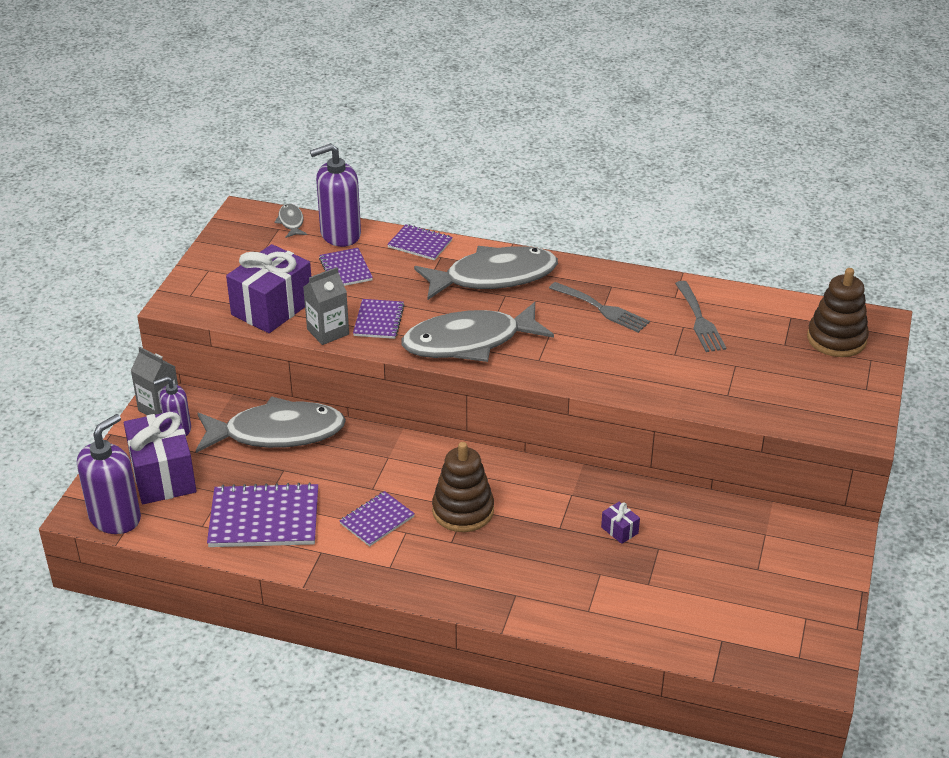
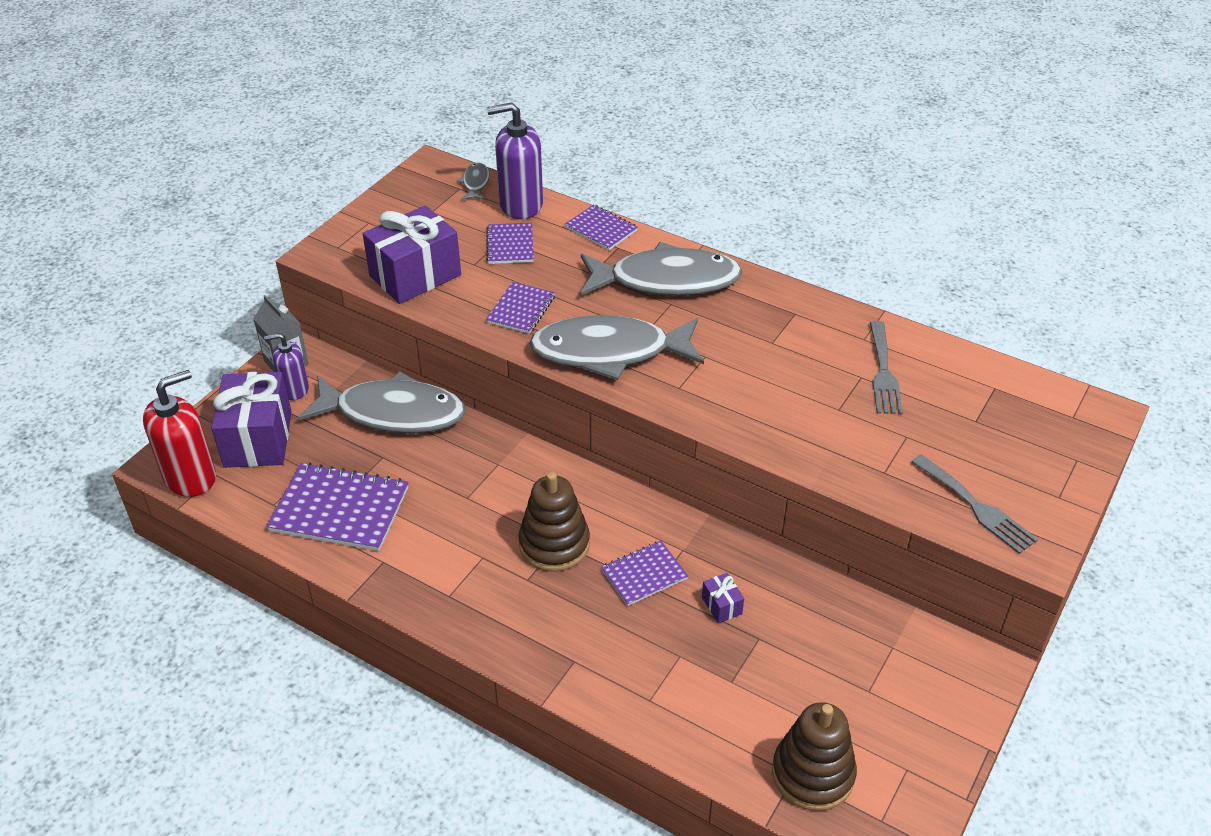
camera: 15 degrees right, 5 degrees up
(115, 518) = (190, 477): purple soap dispenser -> red soap dispenser
(328, 332) = (461, 313): grey carton -> none
(377, 520) = (457, 536): purple notebook -> purple notebook (644, 574)
(602, 309) = (774, 339): grey fork -> grey fork (976, 507)
(836, 339) = (1042, 426): brown stacking toy -> brown stacking toy (813, 774)

